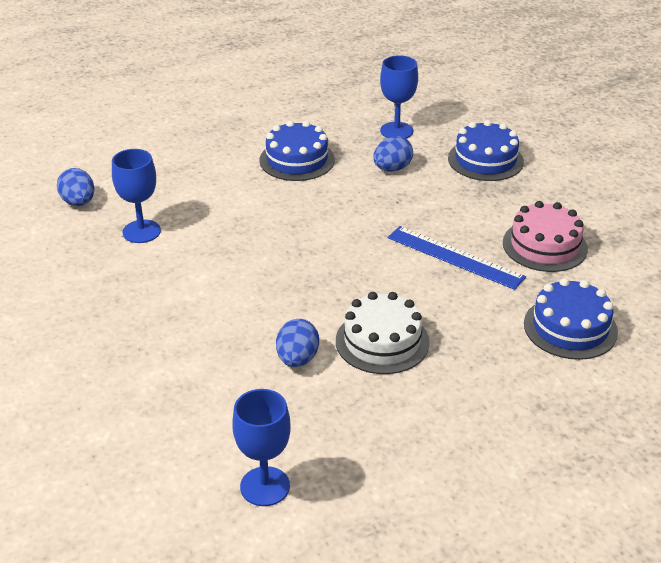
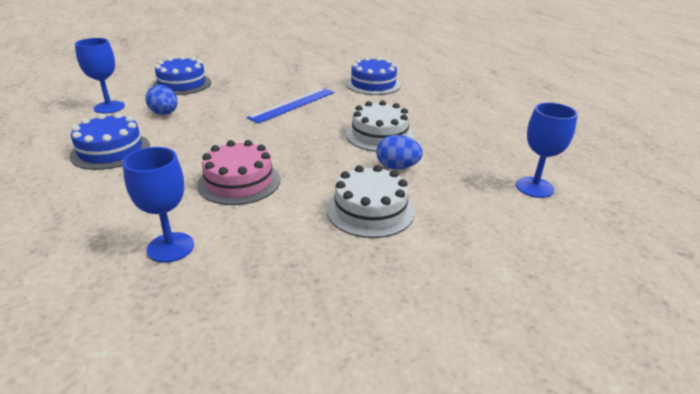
camera: 85 degrees left, 5 degrees down
(78, 202) = (62, 305): blue egg -> none
(202, 341) = (370, 210): none -> white cake
(545, 245) = (292, 80): pink cake -> pink cake (239, 182)

